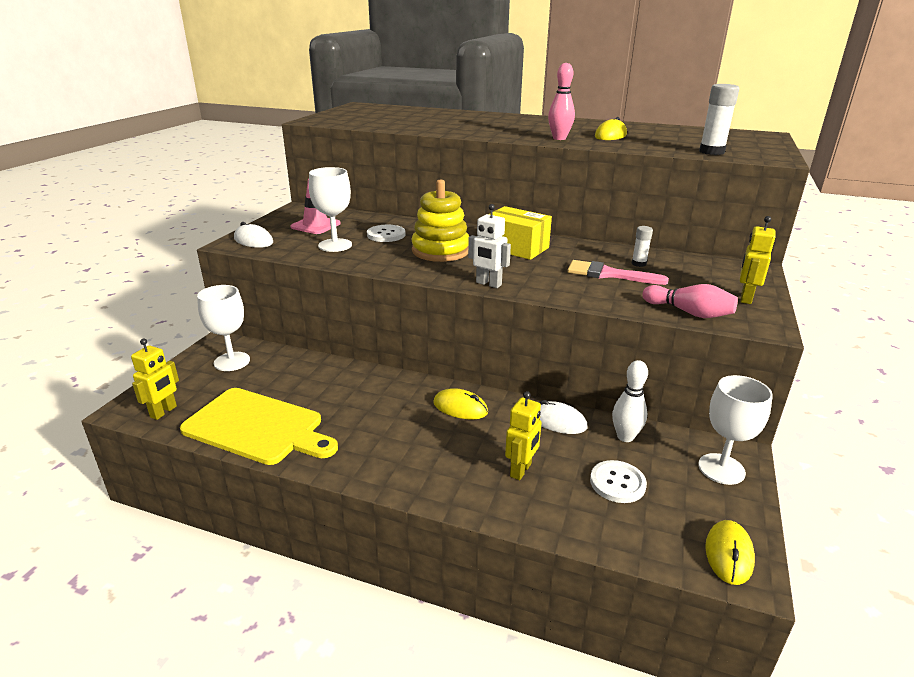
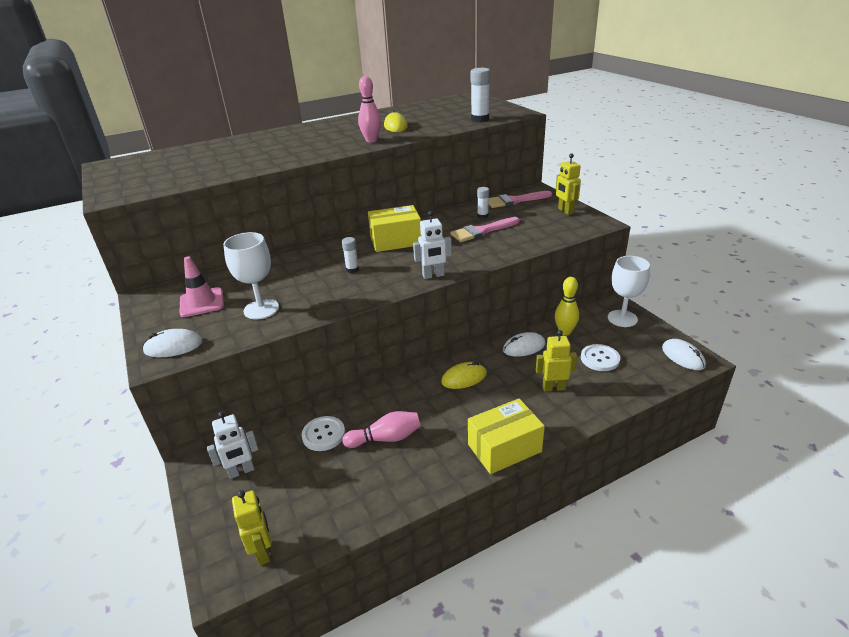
camera: 45 degrees left, 5 degrees up
(232, 361) = (241, 471): white goblet -> white robot
(257, 427) = (363, 495): yellow cutting board -> none
(386, 235) = (283, 279): white button -> white button (323, 434)
(393, 478) = (504, 448): none -> yellow box
(440, 251) = (352, 269): yellow stacking toy -> white glue stick
(521, 470) = (553, 388): yellow robot -> yellow robot turned 75 degrees counterclockwise
(625, 437) = (565, 332): white bowling pin -> yellow bowling pin
(689, 312) = (560, 233): pink bowling pin -> pink bowling pin (386, 438)
(705, 266) = (514, 201): none -> pink brush
(729, 554) = (683, 357): yellow mouse -> white mouse

